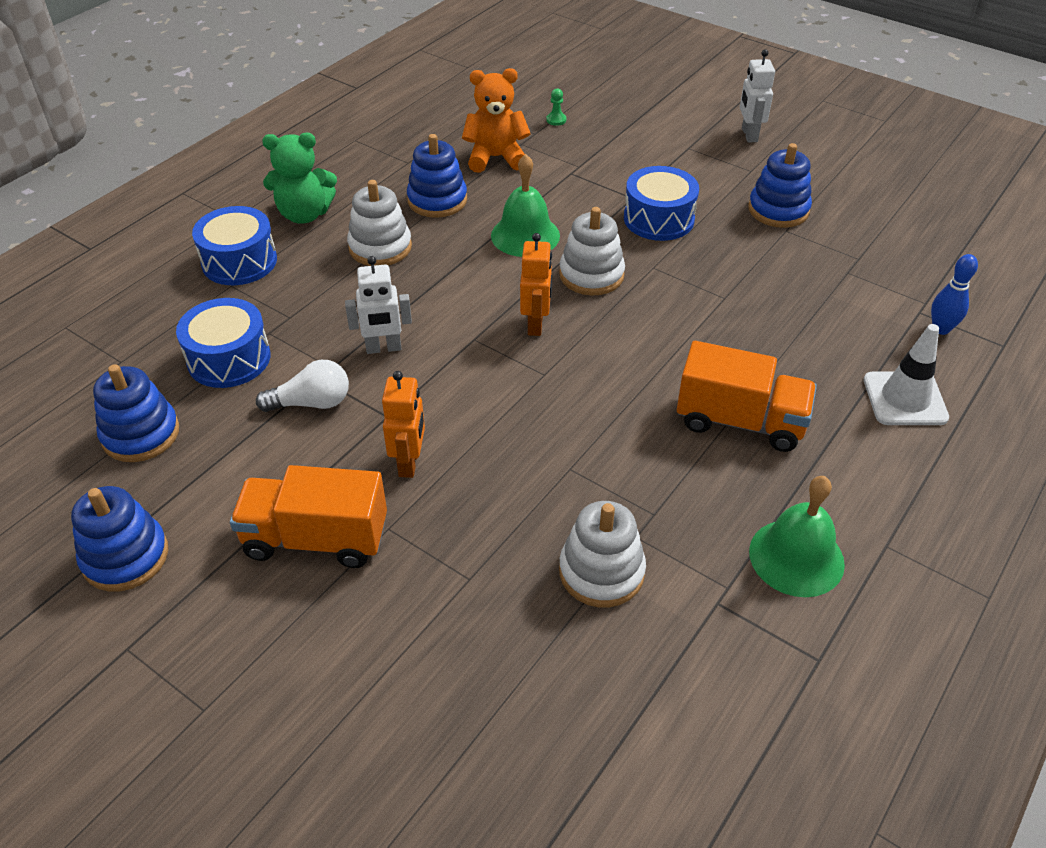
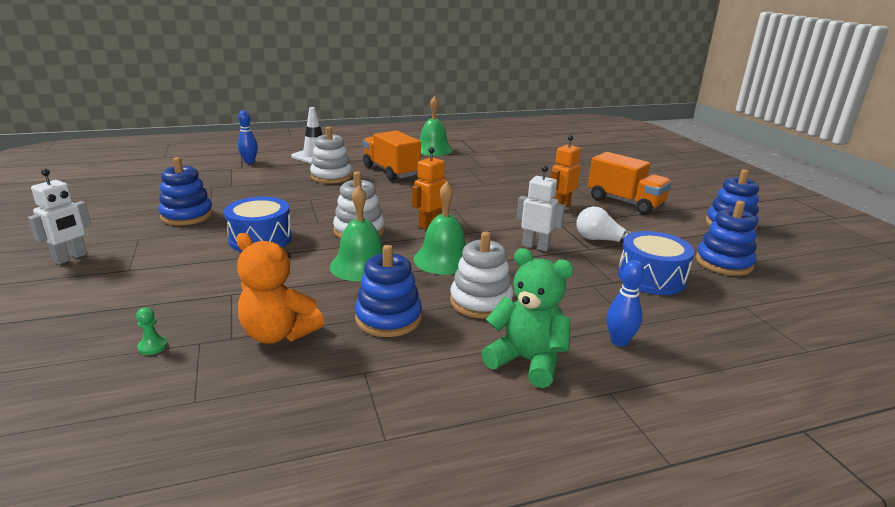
camera: 145 degrees left, 20 degrees down
(239, 261) = (619, 341): blue drum -> blue bowling pin
(461, 279) = (444, 259): none -> green bell
(601, 572) = (507, 165): white stacking toy -> white stacking toy (331, 176)

